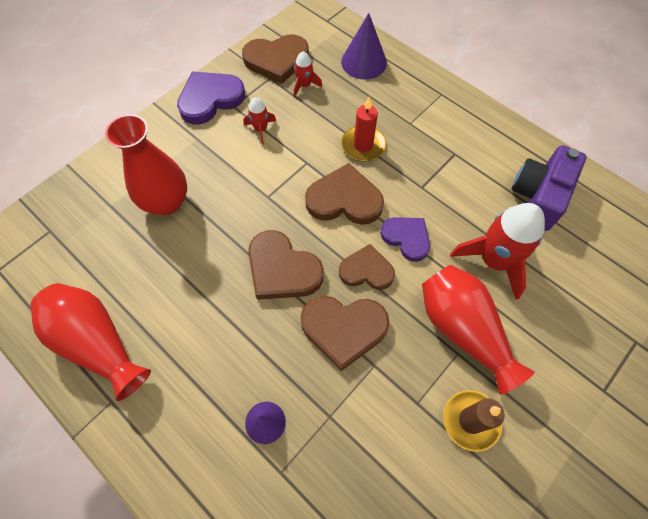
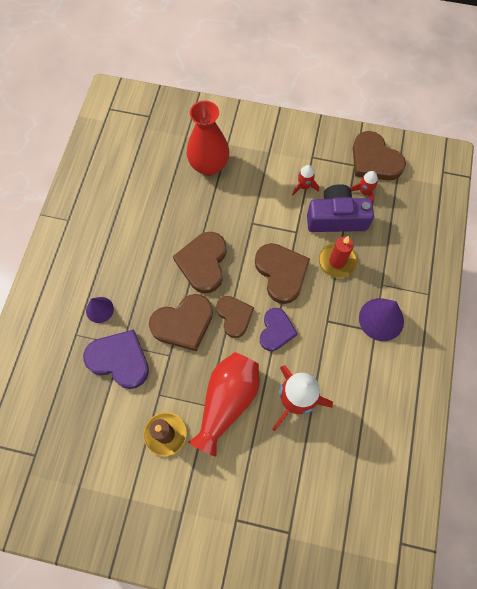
camera: 60 degrees right, 5 degrees up
(98, 343) = (97, 190): red vase -> none
(210, 99) = (307, 139): purple heart -> purple heart (119, 360)
(343, 329) = (183, 323): brown heart -> brown heart turned 90 degrees counterclockwise
(364, 62) = (419, 221): purple cone -> purple cone (381, 319)
(539, 196) = (376, 412): purple camera -> purple camera (336, 218)

